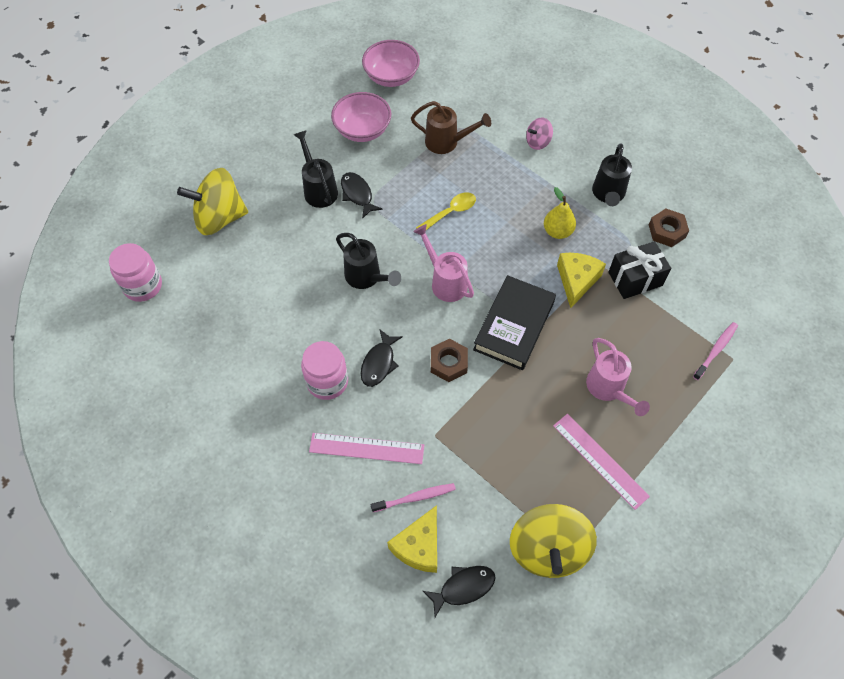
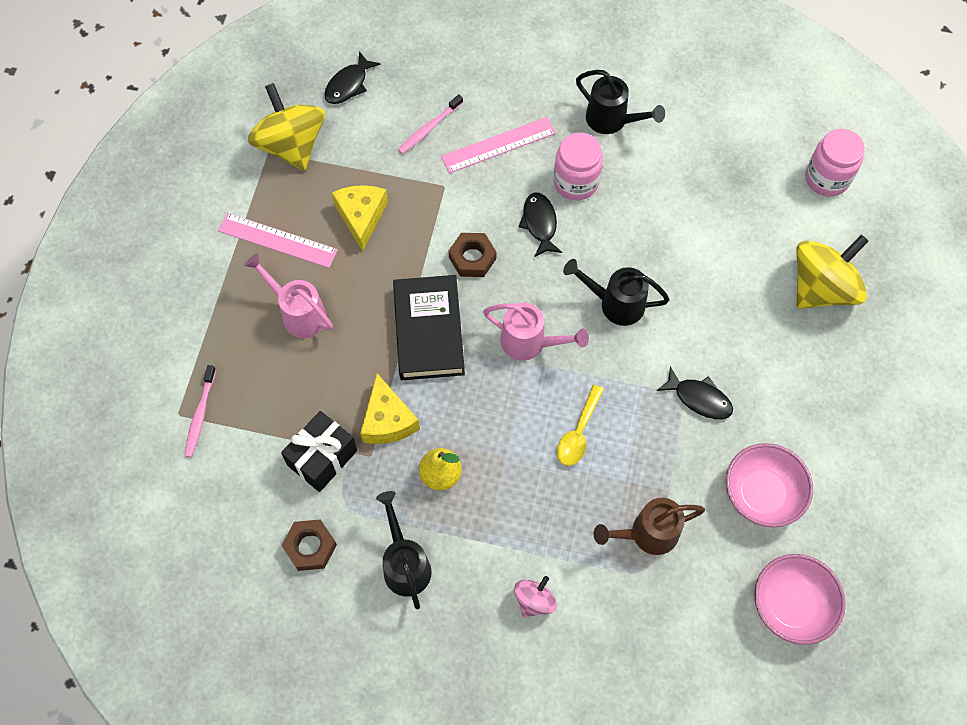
camera: 150 degrees right, 5 degrees up
(319, 189) = (747, 381): black watering can -> black watering can (611, 120)
(419, 546) = (403, 95): yellow cheese -> yellow cheese (361, 217)

